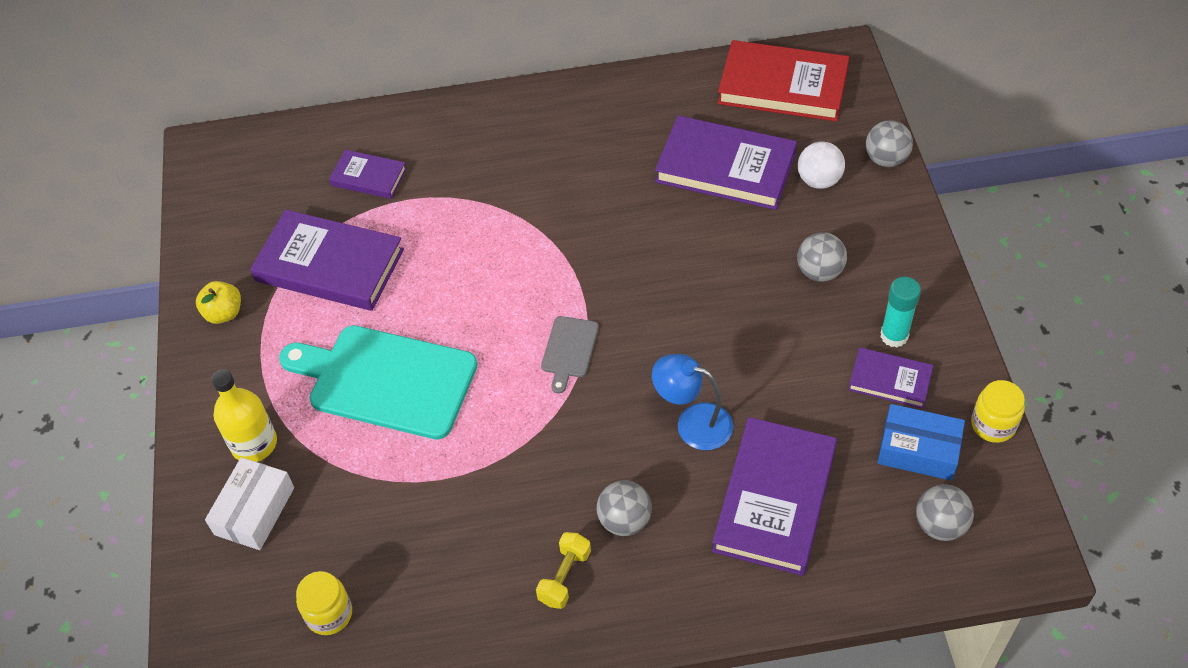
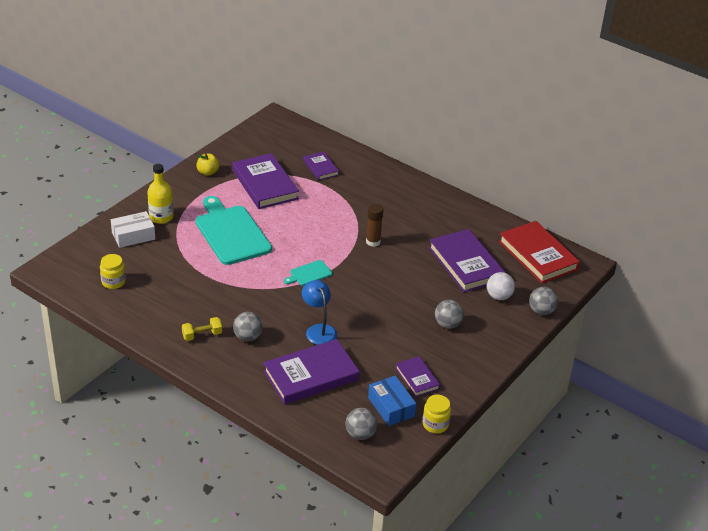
camera: 40 degrees right, 15 degrees down
(569, 350) = (309, 274): grey cutting board -> turquoise cutting board
(581, 231) = (373, 242): none -> brown glue stick
(894, 336) = (443, 367): turquoise glue stick -> none

